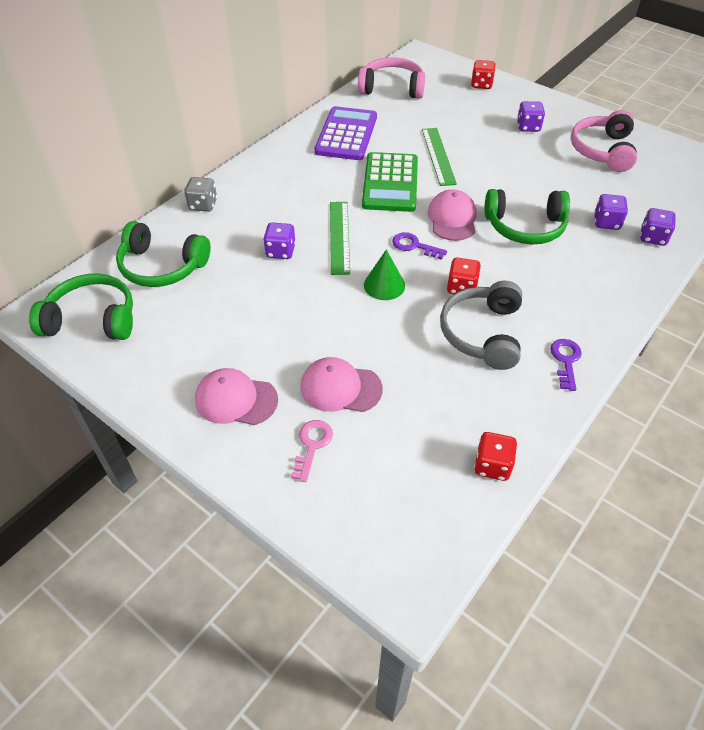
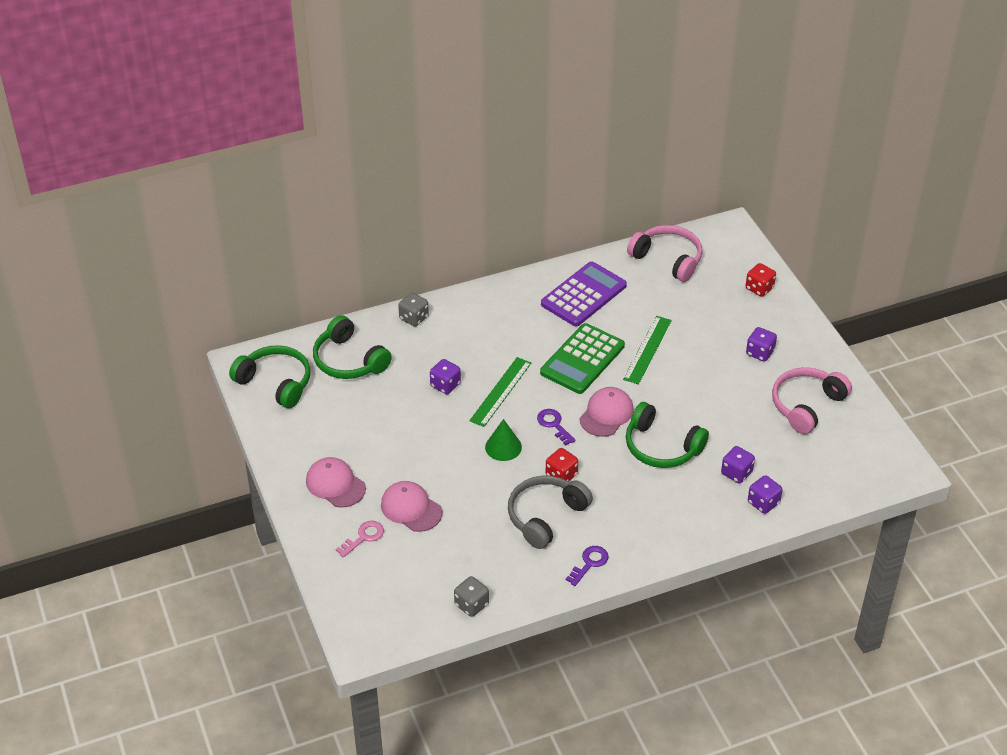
camera: 30 degrees right, 5 degrees down
(492, 465) = (471, 605): red dice -> grey dice

